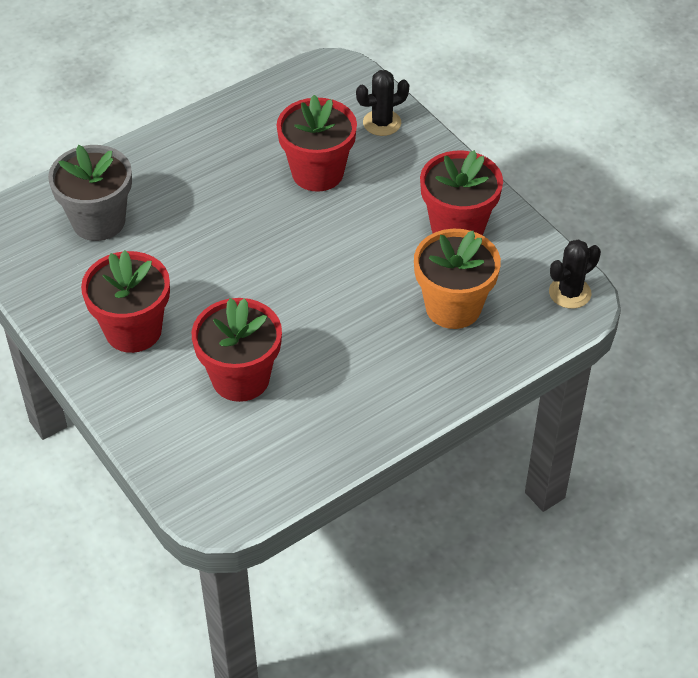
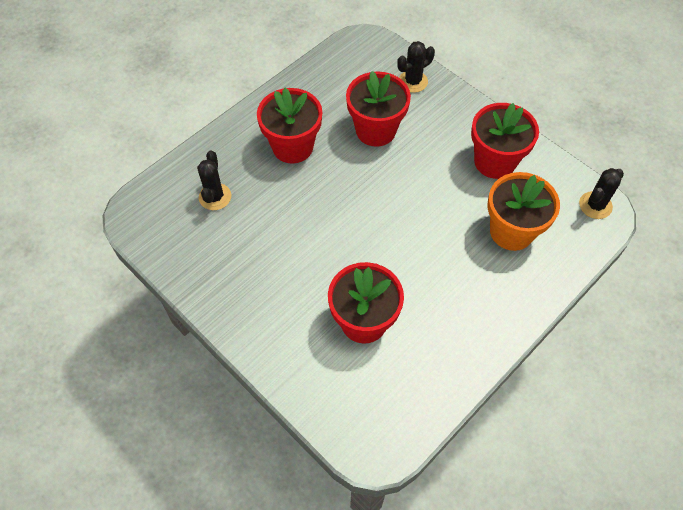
camera: 10 degrees left, 10 degrees up
(98, 221) = (215, 197): grey flower pot -> black cactus
(133, 330) = (266, 291): red flower pot -> red flower pot (292, 147)

